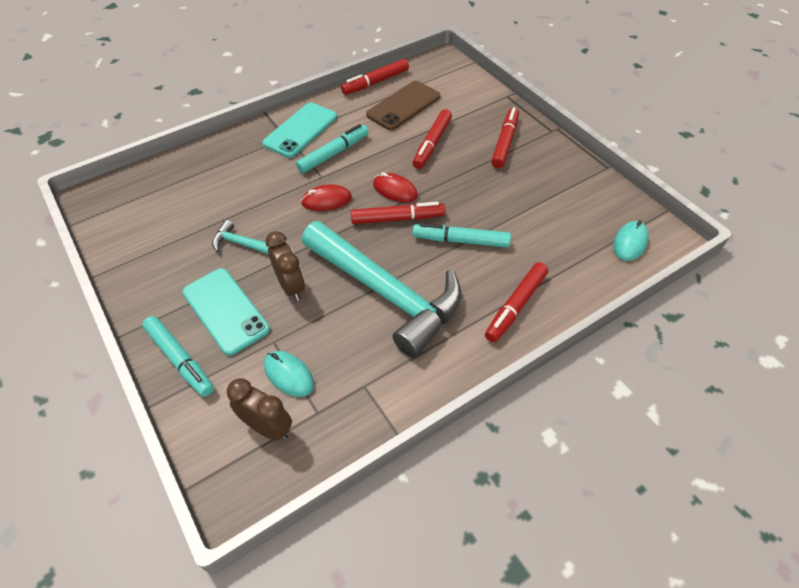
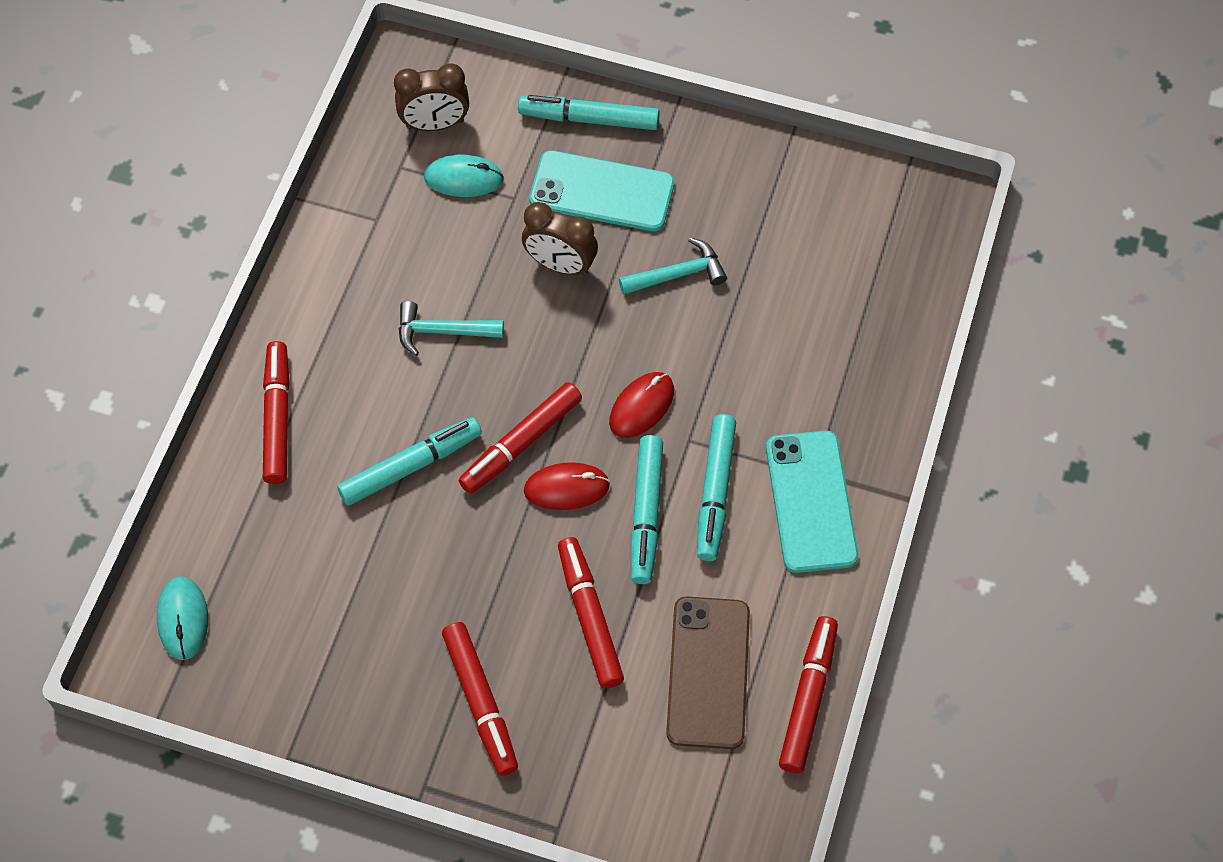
camera: 140 degrees right, 10 degrees up
(371, 162) = (646, 514): none -> turquoise marker
(387, 293) = (442, 331): turquoise hammer -> turquoise hammer, size x0.41

